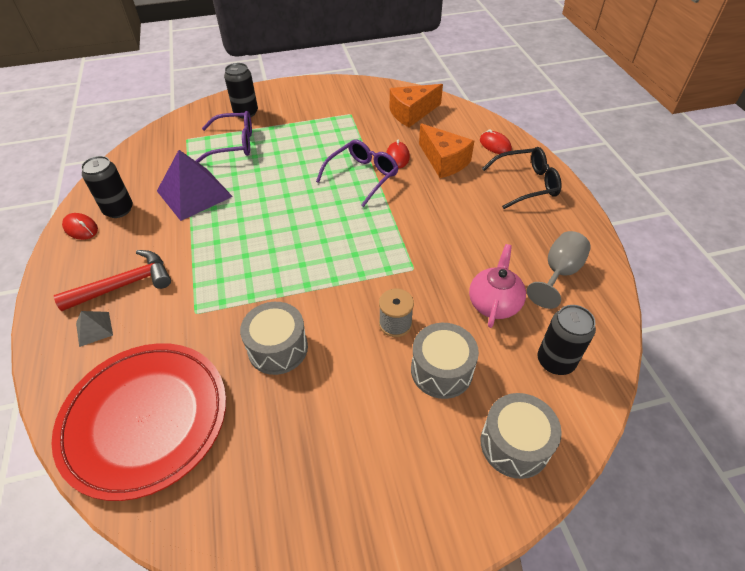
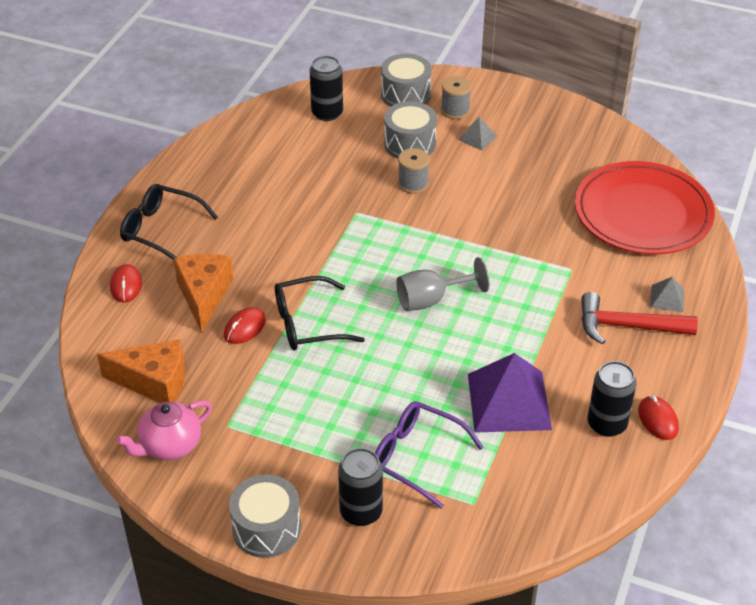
camera: 145 degrees left, 5 degrees down
(278, 348) = (518, 211): grey drum -> grey drum (266, 528)
(362, 176) = (307, 324): purple glasses -> black glasses
(383, 424) = (477, 137): none -> grey pyramid
(440, 454) = (455, 110): none -> grey spool
(494, 303) = (323, 160): pink teapot -> pink teapot (169, 446)
(559, 273) = (247, 153): grey goblet -> grey goblet (431, 300)

